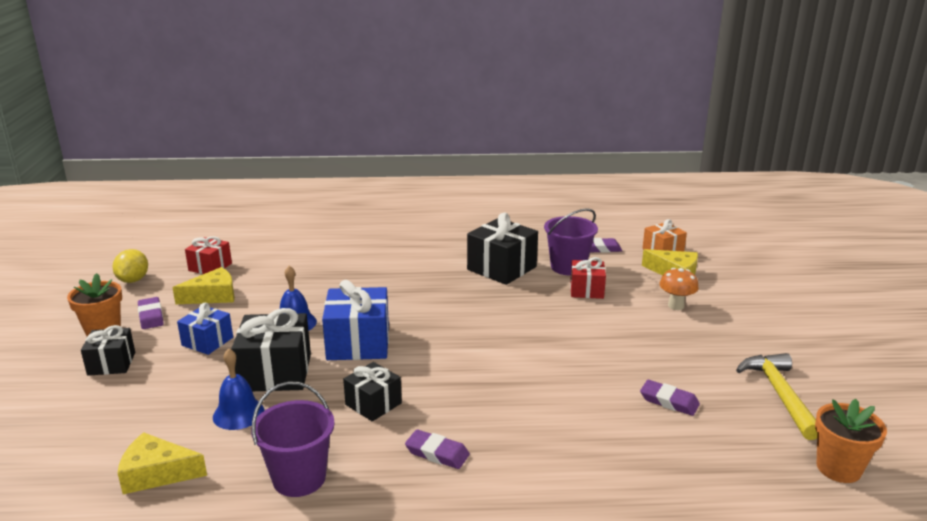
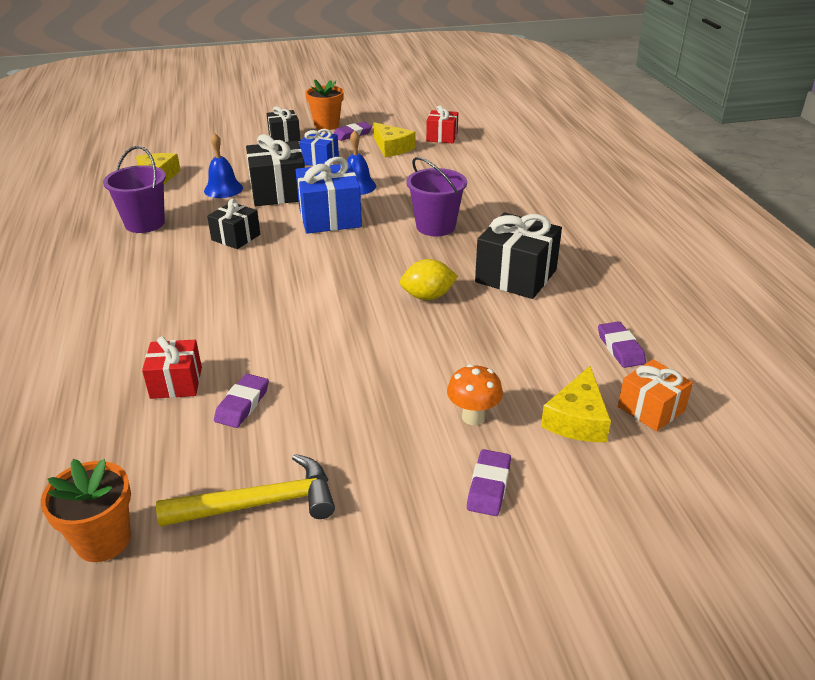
camera: 80 degrees right, 10 degrees up
(133, 280) = (406, 117): yellow lemon -> yellow lemon (428, 296)
(437, 453) = (167, 273): purple eraser -> purple eraser (489, 486)
(568, 267) = (545, 323): purple bucket -> purple bucket (435, 226)
(586, 290) = (487, 339): red gift -> red gift (176, 382)

